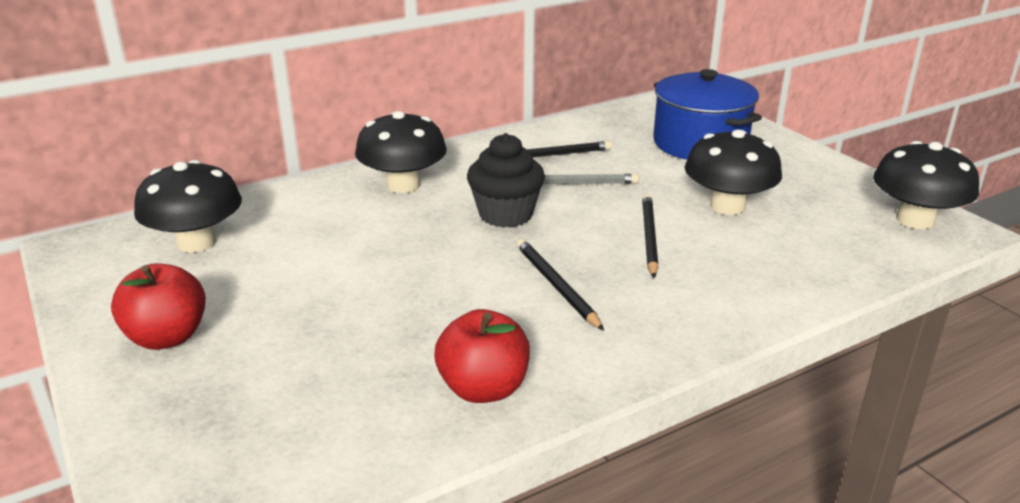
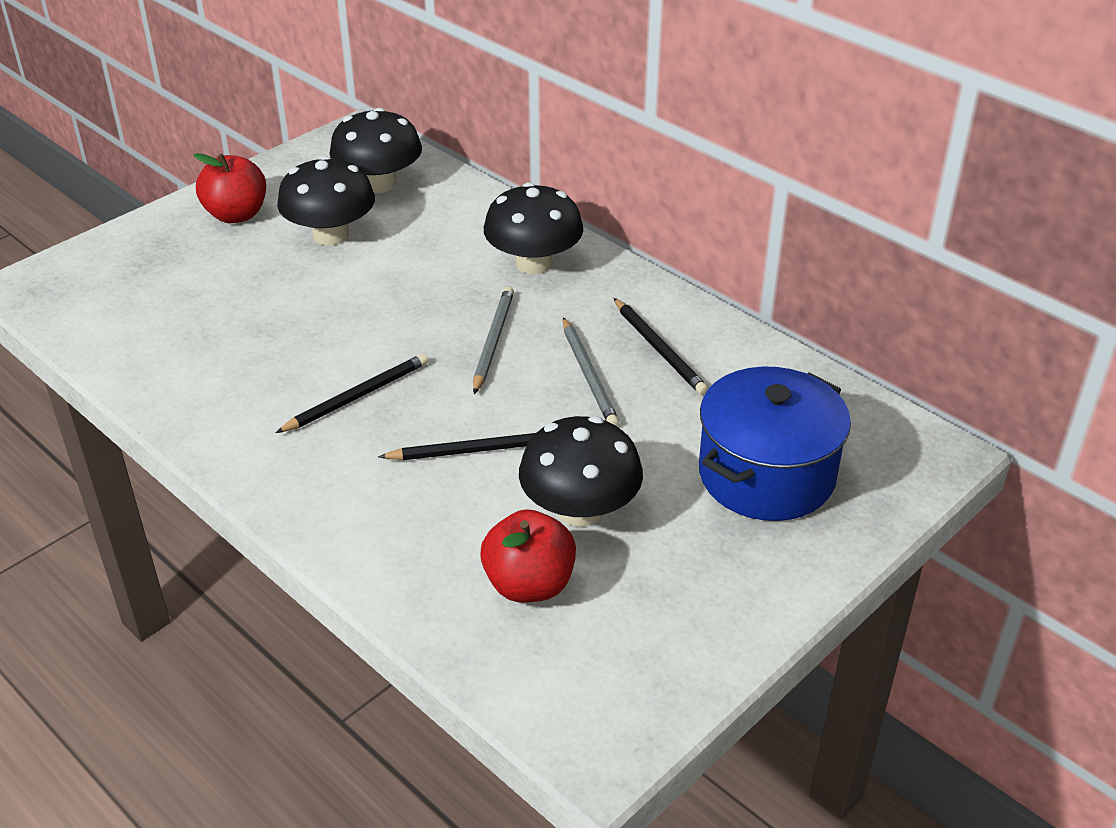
camera: 75 degrees right, 10 degrees up
(483, 389) = (188, 380): red apple -> red apple (529, 584)
(506, 214) = (493, 341): black cupcake -> grey pencil
(915, 220) = (610, 698): black mushroom -> black mushroom (330, 235)

